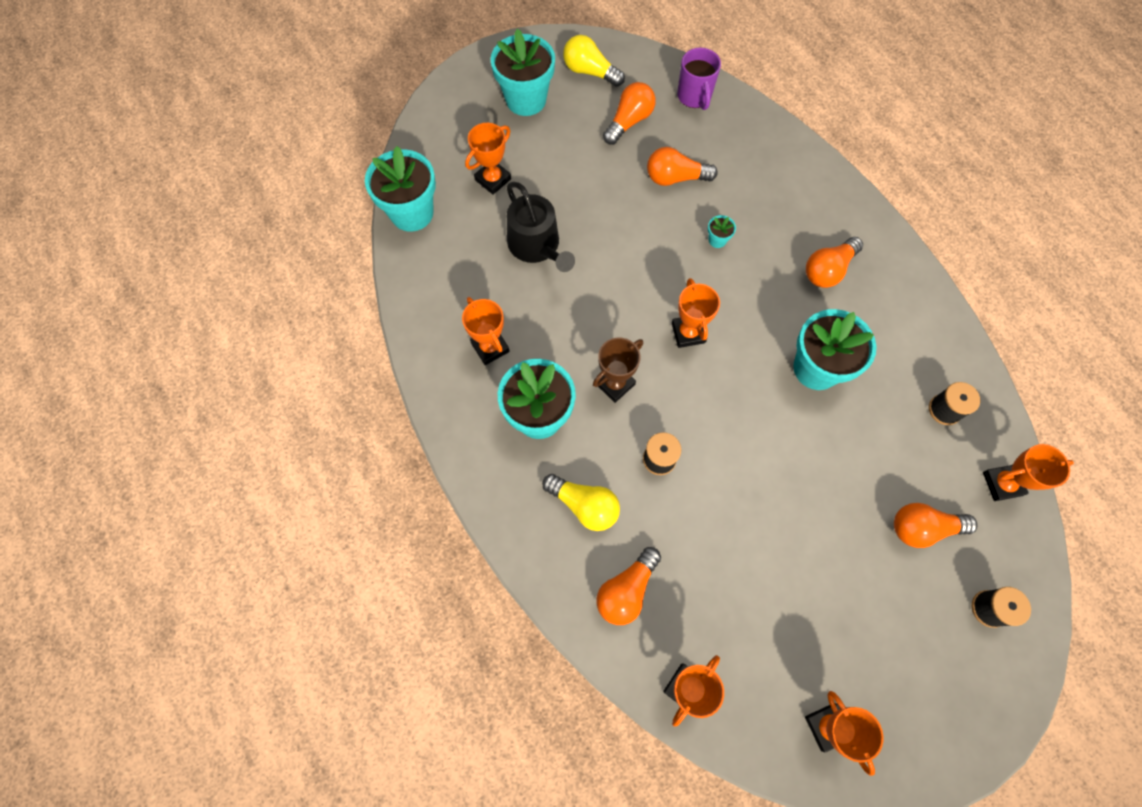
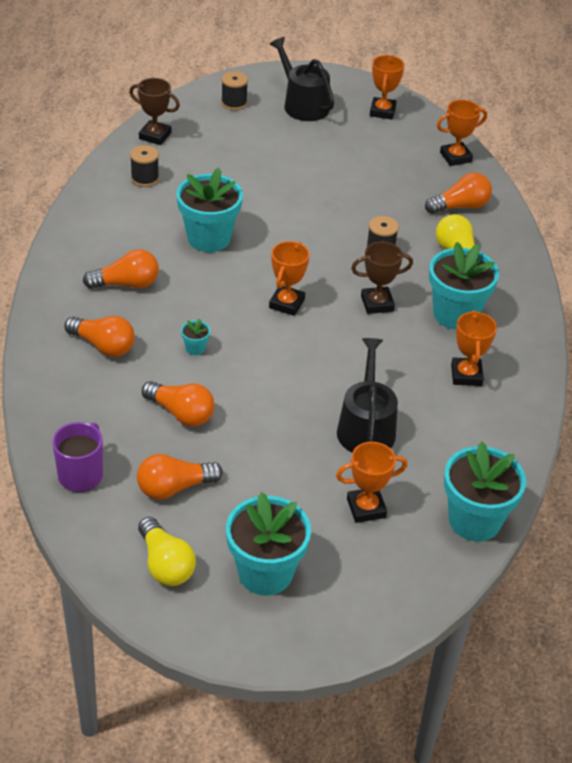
camera: 150 degrees left, 25 degrees down
(920, 667) = (303, 104): none -> black watering can
(922, 528) = (232, 144): orange light bulb -> orange light bulb (103, 346)
(1002, 484) = (155, 136): orange trophy -> brown trophy

